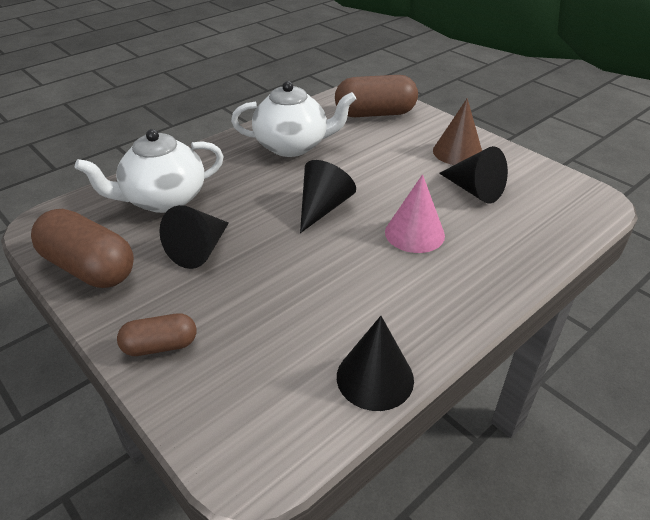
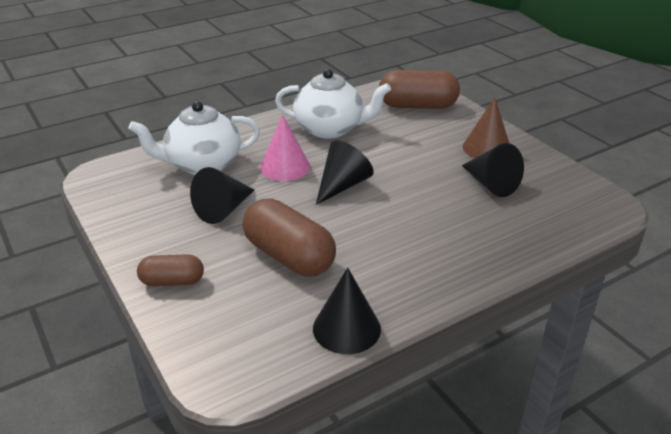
camera: 10 degrees right, 5 degrees down
(89, 268) = (127, 214): brown capsule -> brown capsule (289, 256)
(414, 233) = (420, 216): pink cone -> pink cone (285, 167)

